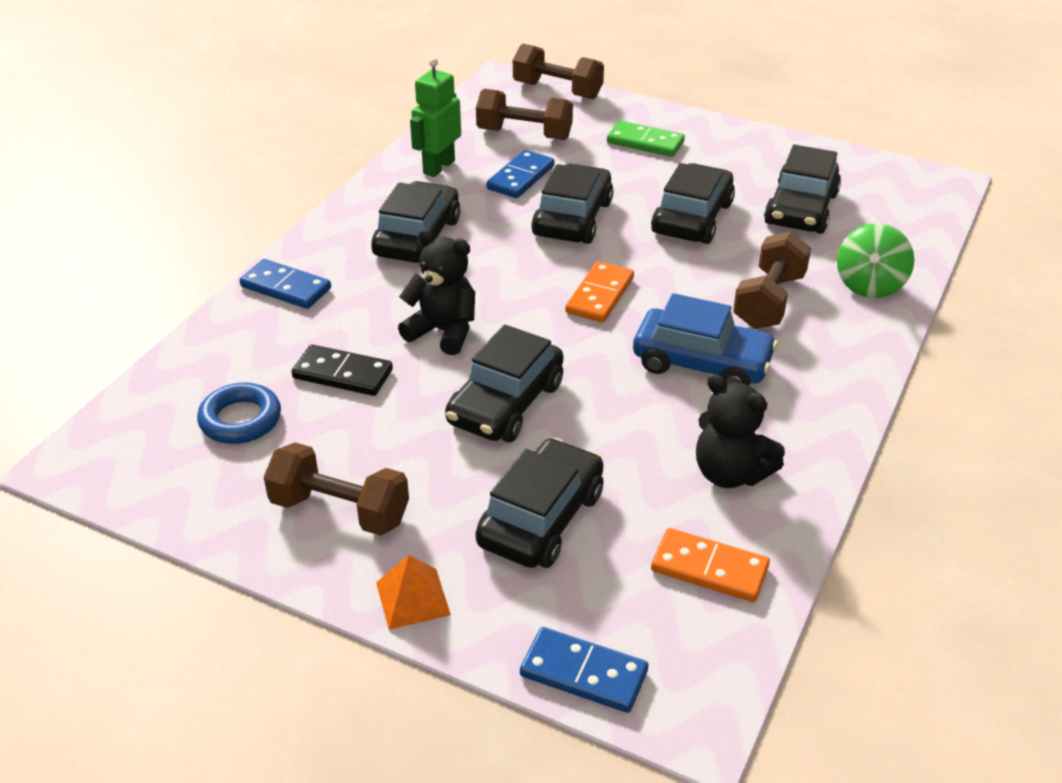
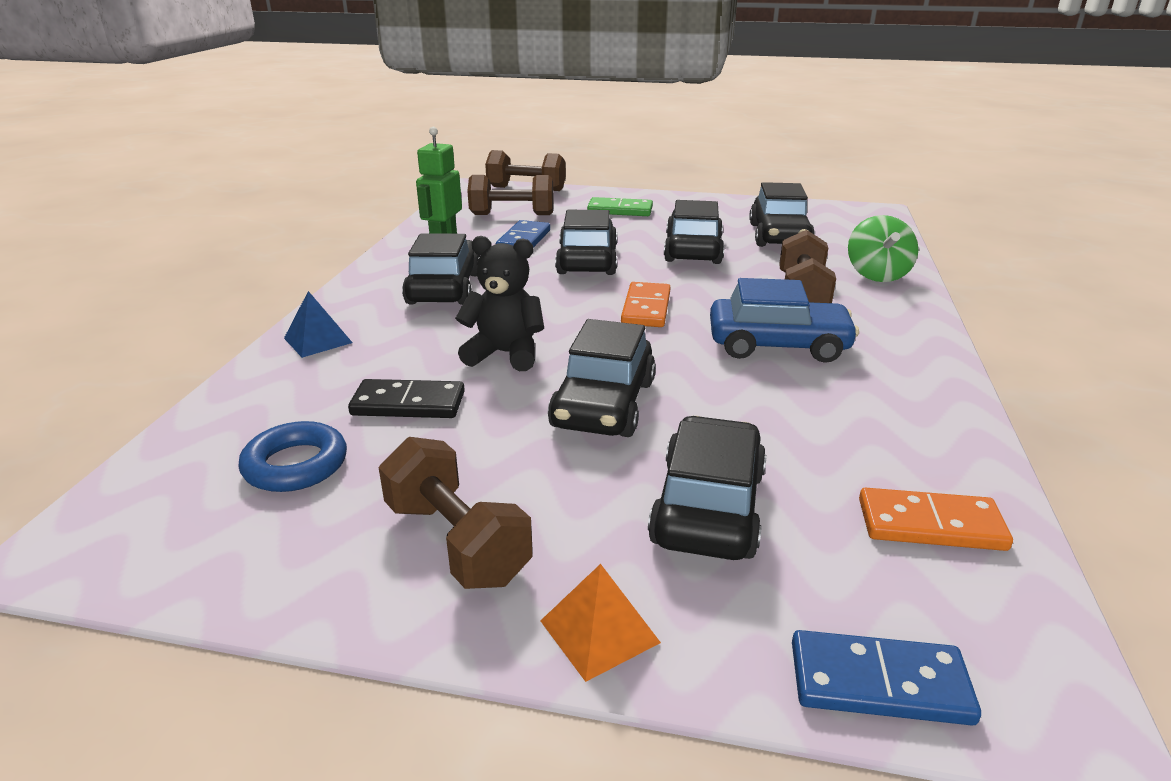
camera: 15 degrees left, 10 degrees down
(285, 288) = (318, 340): blue domino -> blue pyramid
(340, 510) = (457, 542): brown dumbbell -> brown dumbbell turned 45 degrees clockwise
(730, 473) = (877, 430): black teddy bear -> none

